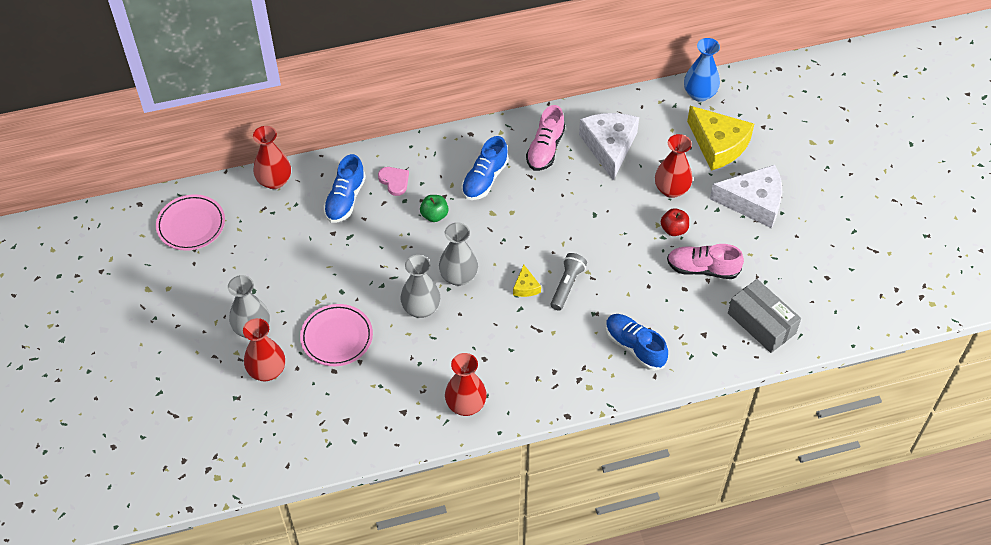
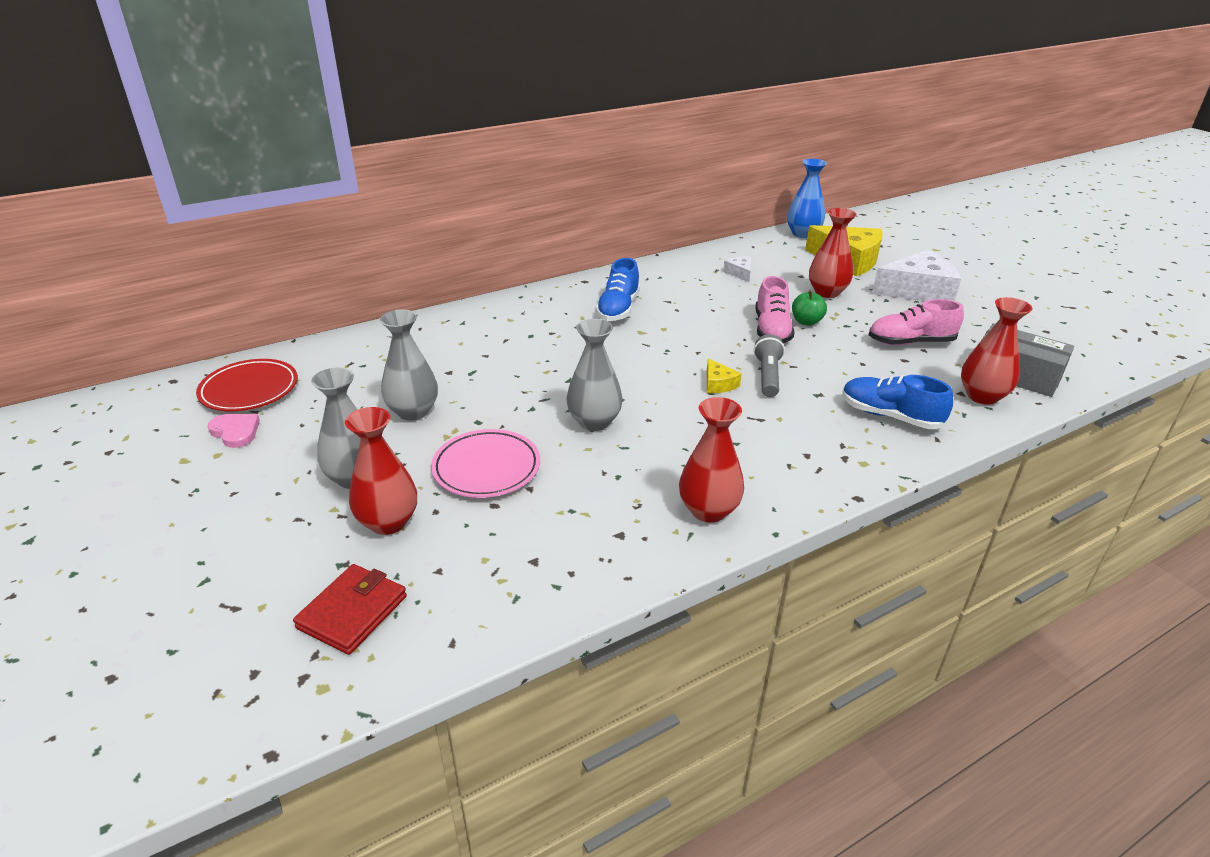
camera: 15 degrees left, 20 degrees down
(191, 225) = (249, 390): pink plate -> red plate
(238, 433) = (352, 612): none -> red wallet
(274, 181) = (360, 340): red vase -> red vase (982, 396)
(345, 199) = (456, 343): blue shoe -> none
(394, 181) = (512, 323): pink heart -> pink heart (235, 432)
(434, 215) = (573, 342): green apple -> green apple (806, 322)
(458, 276) = (629, 387): grey vase -> grey vase (413, 411)
(545, 149) = (673, 282): pink shoe -> pink shoe (771, 330)
(609, 147) = (740, 273): white cheese -> white cheese, size x0.44
(674, 229) = (853, 318): red apple -> none

